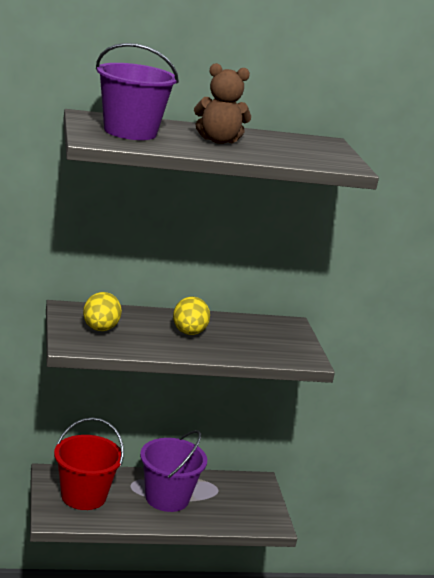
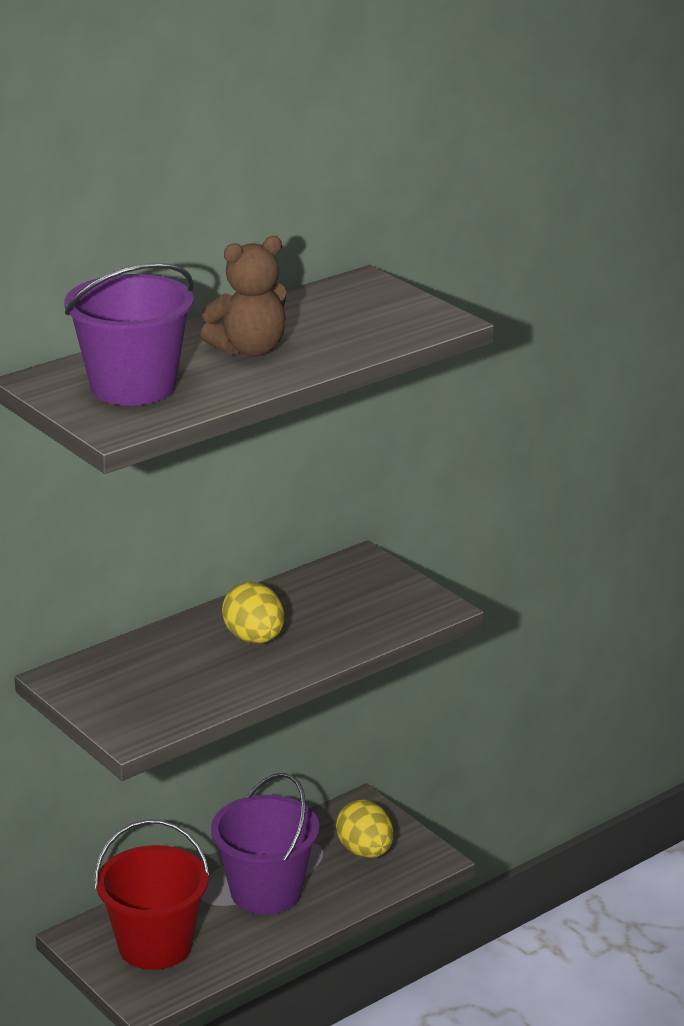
camera: 25 degrees left, 5 degrees up
(100, 329) = (139, 689): yellow egg -> yellow egg (365, 851)

